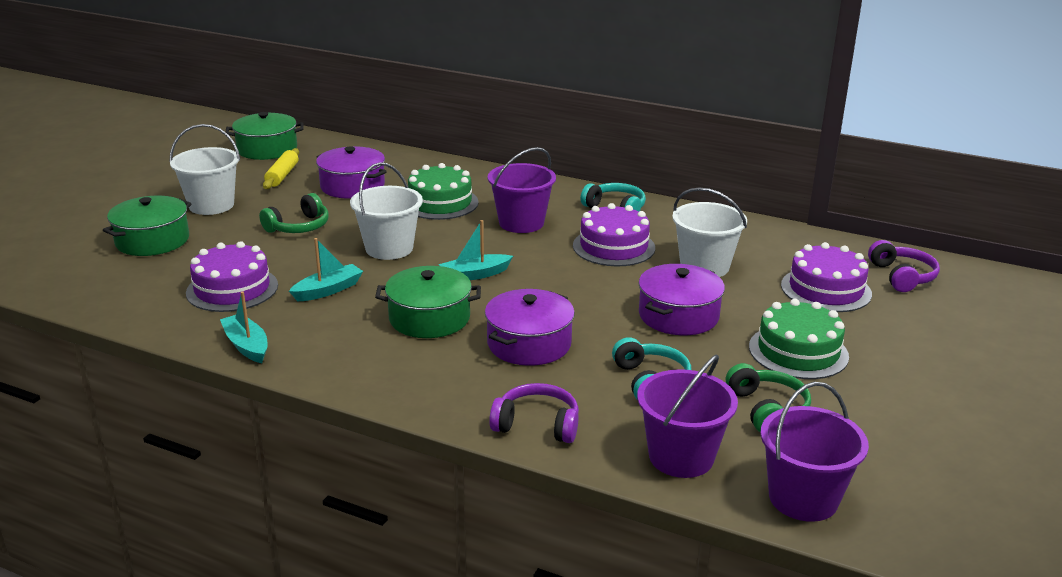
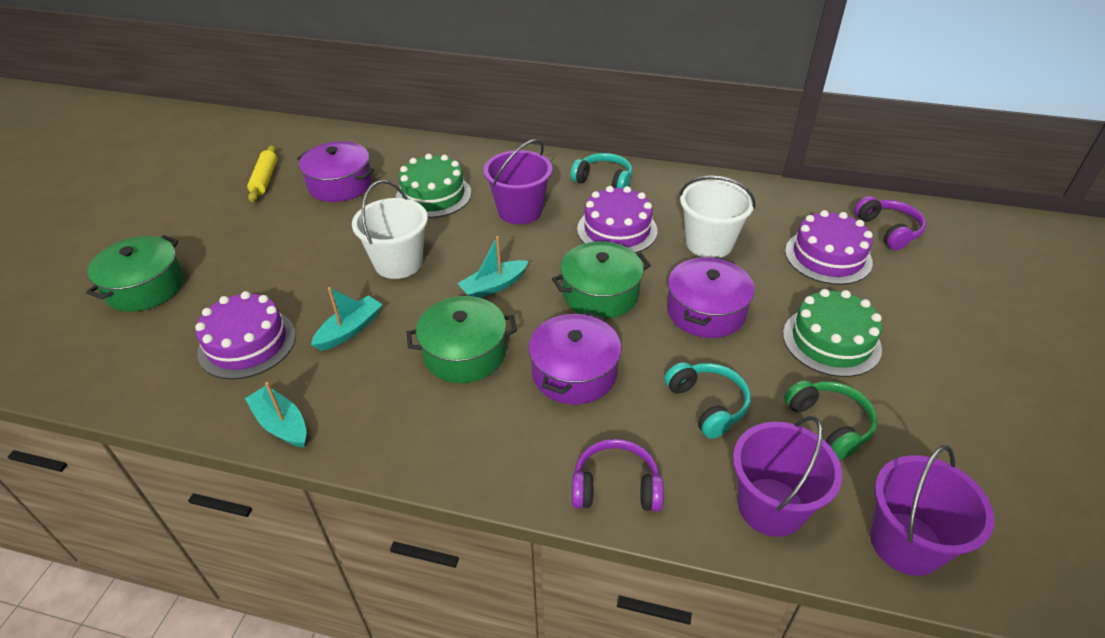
camera: 10 degrees left, 15 degrees up
(211, 205) = (199, 229): white bucket -> none
(267, 149) = (241, 146): green pot -> green pot (600, 293)
(299, 227) = (298, 246): green headphones -> none

